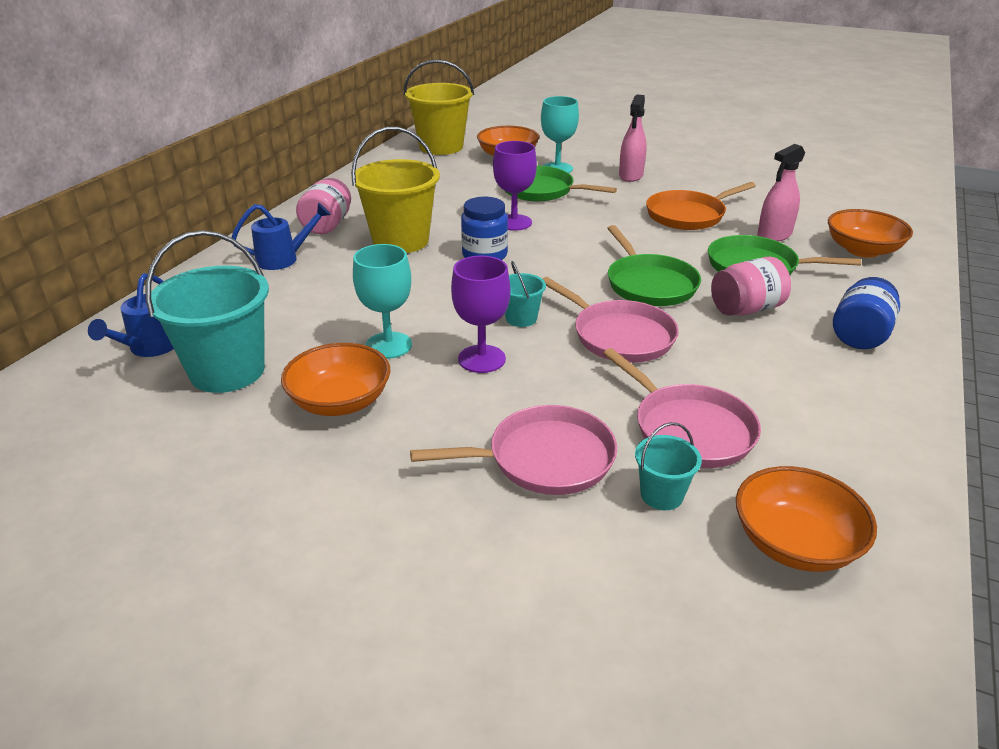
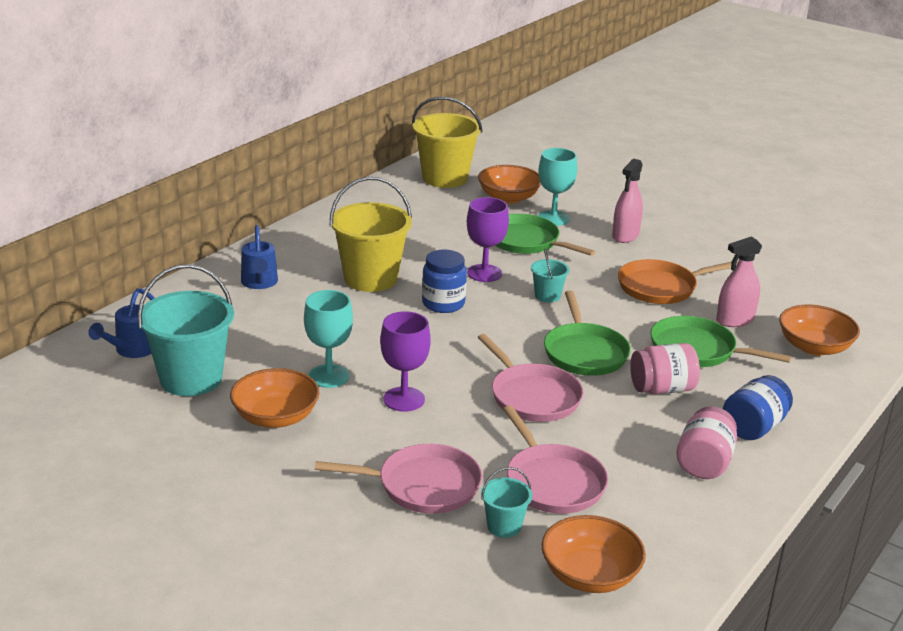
camera: 10 degrees right, 5 degrees down
(283, 259) = (259, 283): blue watering can -> blue watering can turned 90 degrees clockwise
(327, 225) = (307, 253): pink jar -> pink jar (704, 463)
(521, 318) = (452, 368): turquoise bucket -> turquoise bucket (547, 296)

